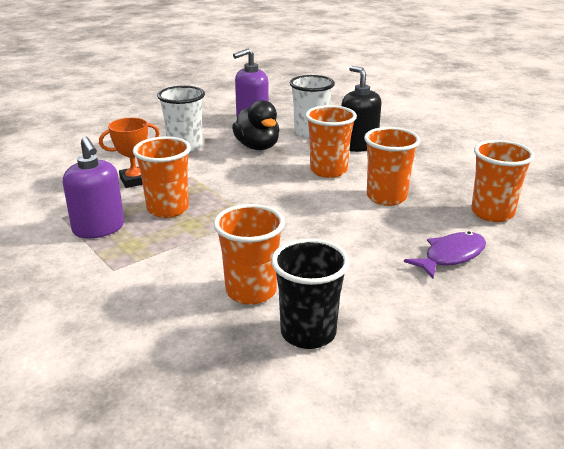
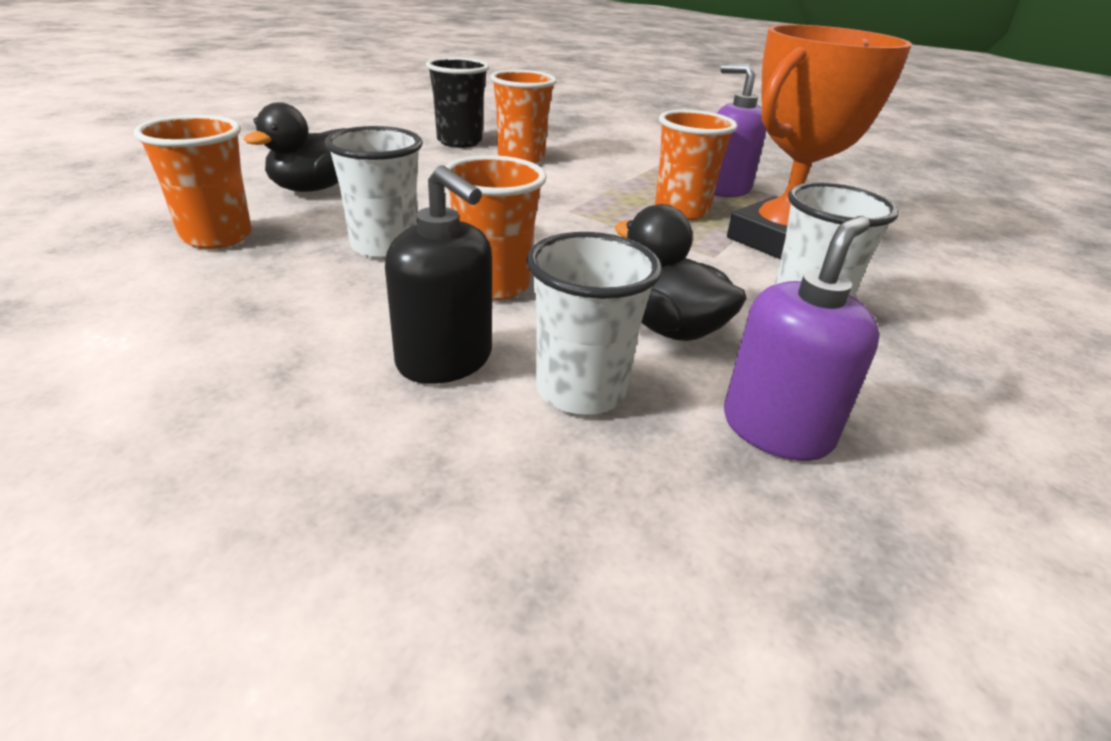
camera: 160 degrees right, 5 degrees up
(135, 180) = (780, 241): orange trophy -> orange trophy, size x2.01
(386, 197) = (385, 247): orange cup -> white cup
(451, 256) = (313, 188): purple fish -> black duck

